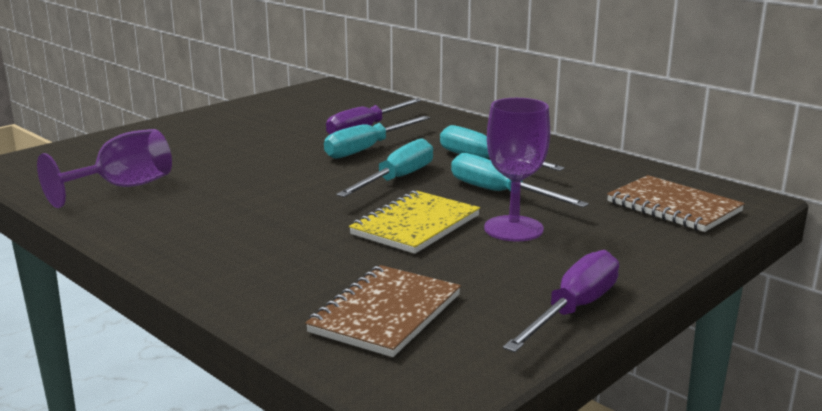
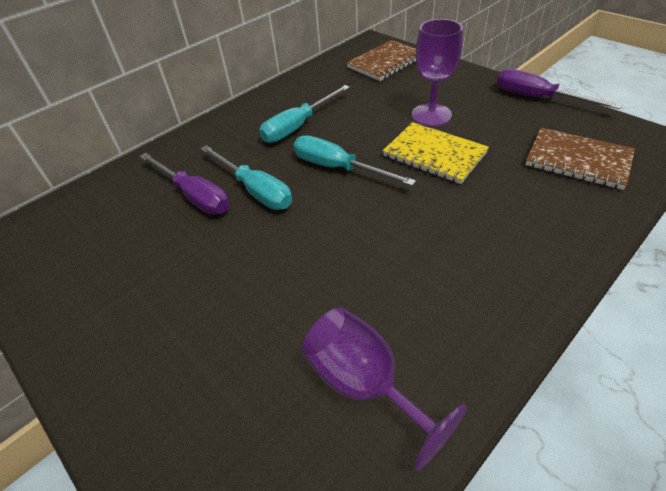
camera: 85 degrees left, 25 degrees up
(500, 193) = (367, 120): turquoise screwdriver -> none

